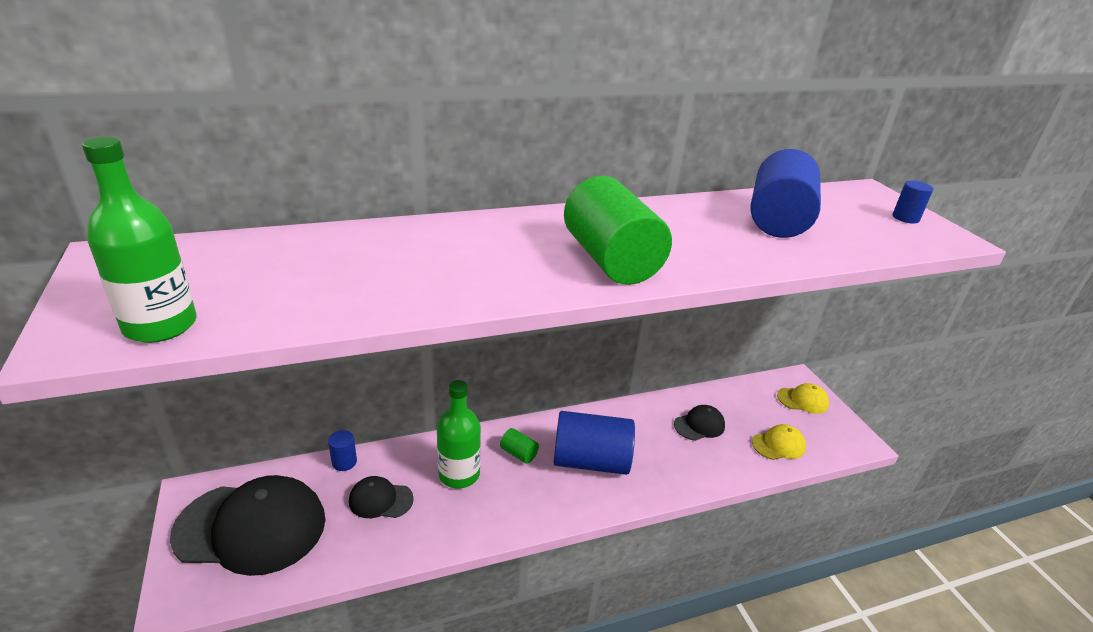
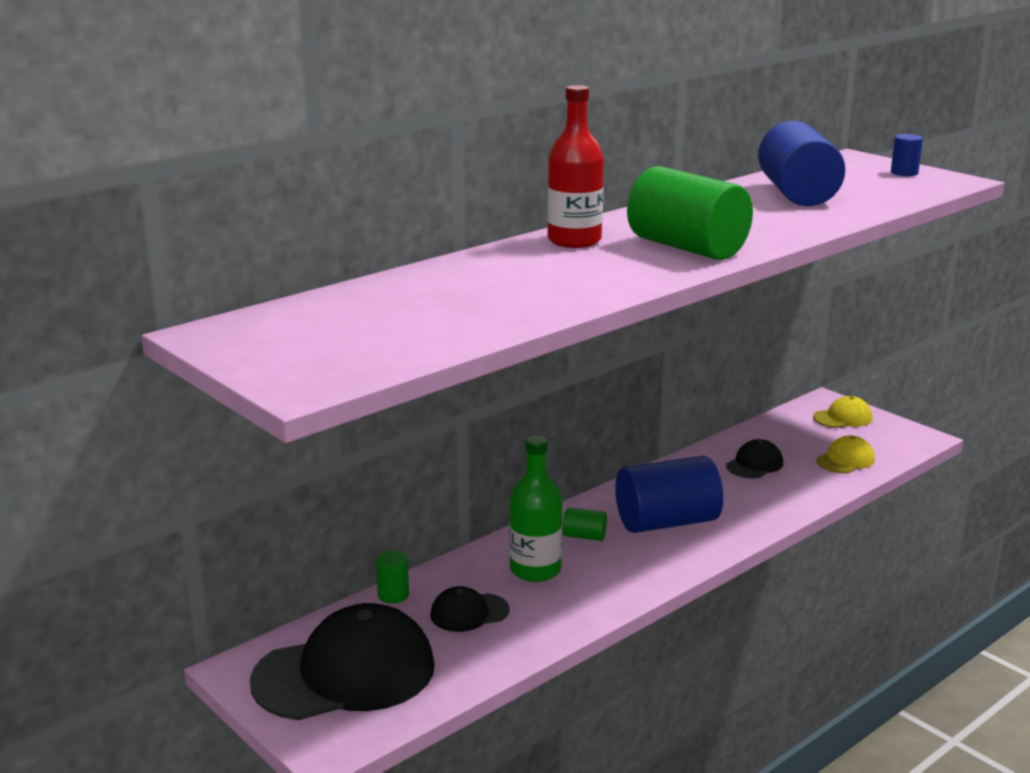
camera: 20 degrees left, 10 degrees down
(160, 325) = (359, 362): green bottle -> none
(344, 462) = (393, 595): blue cylinder -> green cylinder
(522, 227) = (574, 240): none -> red bottle

